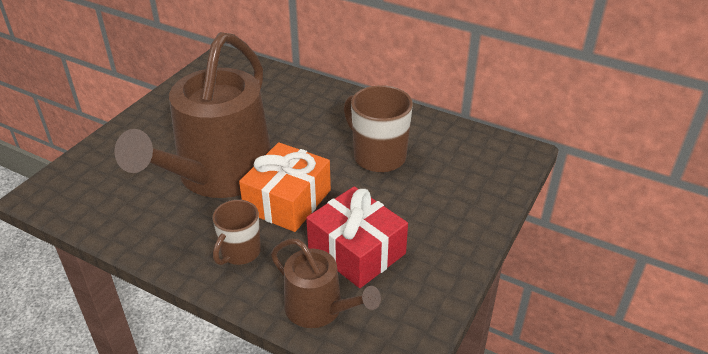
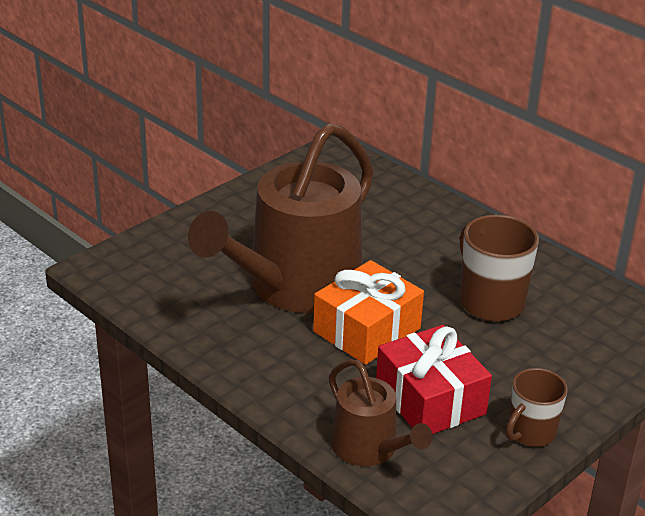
camera: 15 degrees right, 5 degrees down
(240, 252) = (298, 373): brown mug -> brown mug (530, 433)

